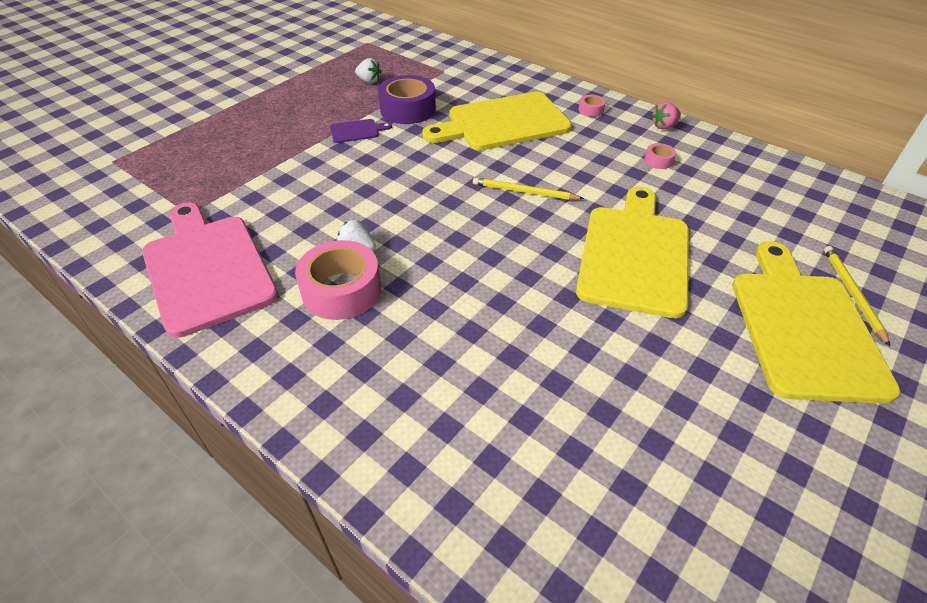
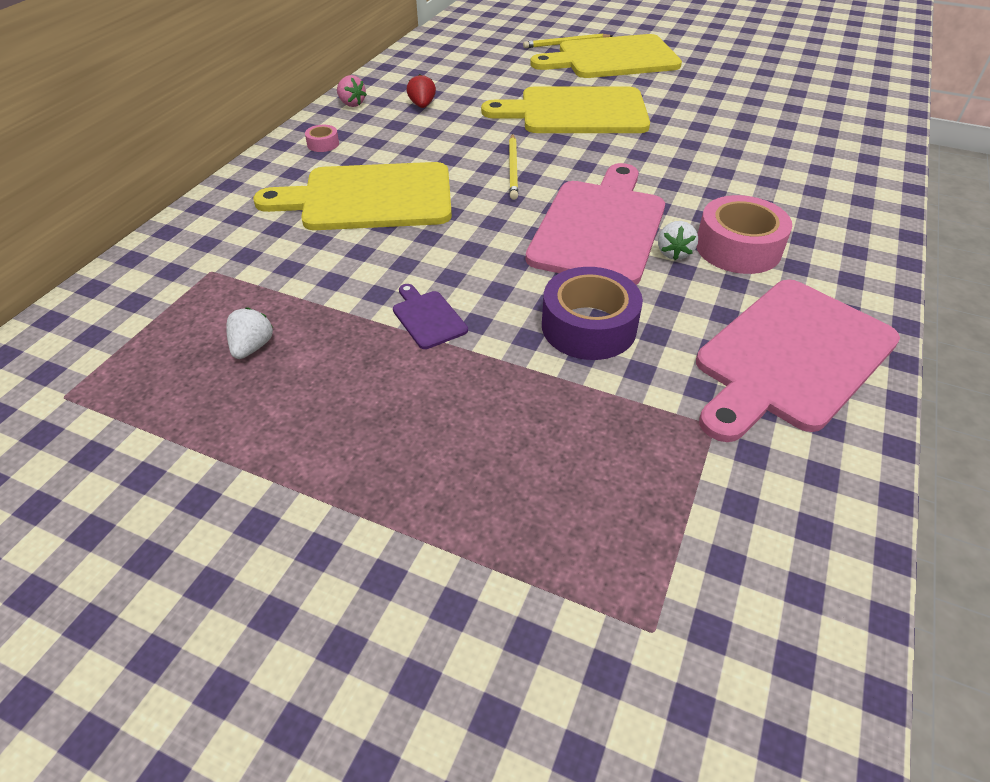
camera: 105 degrees left, 0 degrees up
(408, 109) = (349, 282): purple tape -> purple tape (588, 326)
(413, 218) = (600, 228): none -> pink cutting board
(503, 123) = (369, 198): yellow cutting board -> yellow cutting board turned 120 degrees clockwise
(658, 160) = (422, 105): pink tape -> red strawberry

